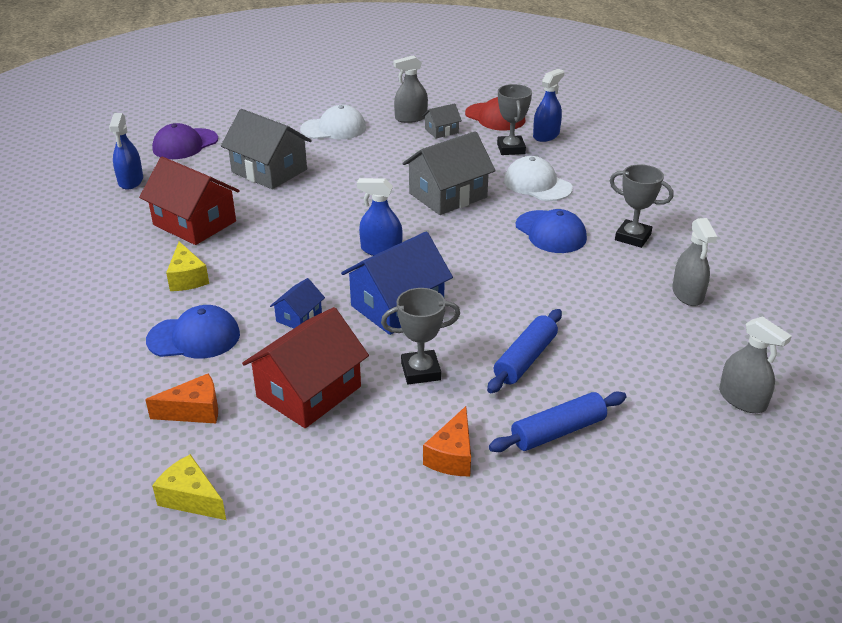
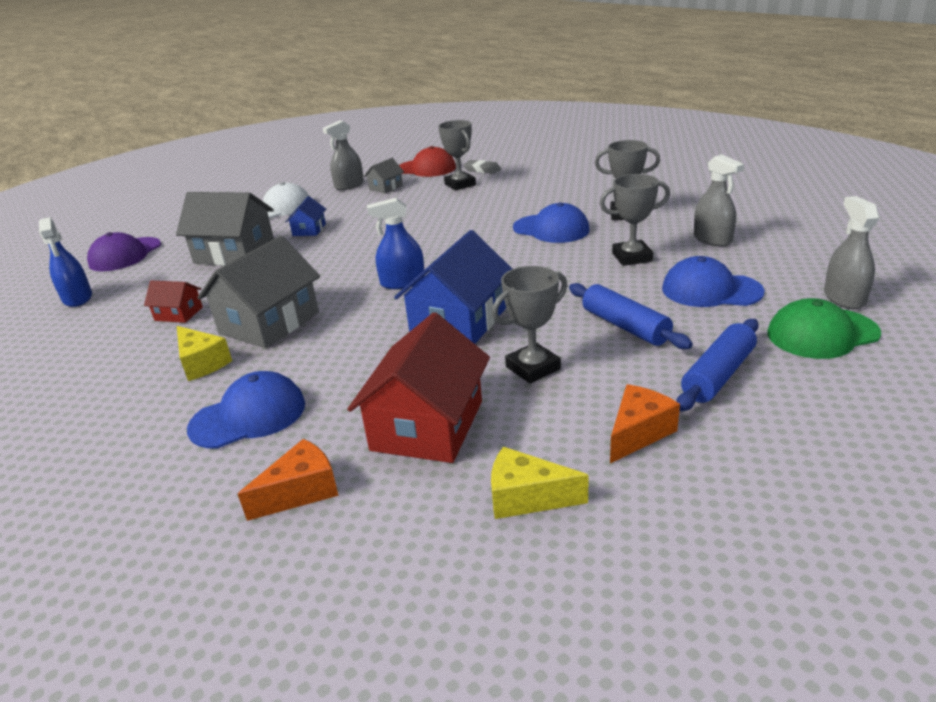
camera: 20 degrees left, 5 degrees down
(191, 498) = (367, 595): yellow cheese -> yellow cheese (526, 498)
(194, 223) = (179, 314): red house -> red house, size x0.49
(299, 317) = (360, 360): blue house -> blue house (309, 230)
(448, 195) = (432, 227): grey house -> grey house (269, 323)
(452, 456) = (638, 433): orange cheese -> orange cheese turned 135 degrees counterclockwise
(525, 359) = (625, 326): blue rolling pin -> blue rolling pin turned 45 degrees counterclockwise
(537, 184) = (506, 201): white cap -> none
(546, 135) = (482, 170): blue spray bottle -> grey eraser
(595, 289) = (632, 257): none -> grey trophy
(631, 349) = (711, 290): none -> blue cap
(683, 426) = (822, 333): none -> green cap
(742, 399) = (844, 298): grey spray bottle -> grey spray bottle turned 120 degrees counterclockwise

